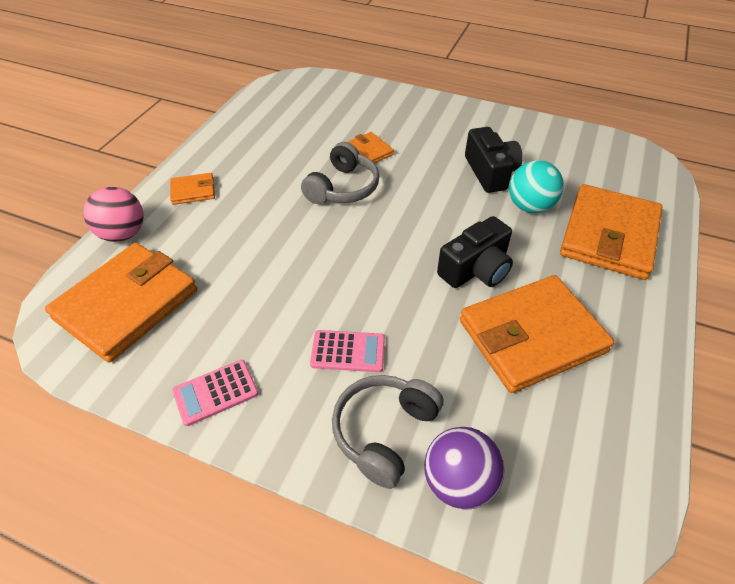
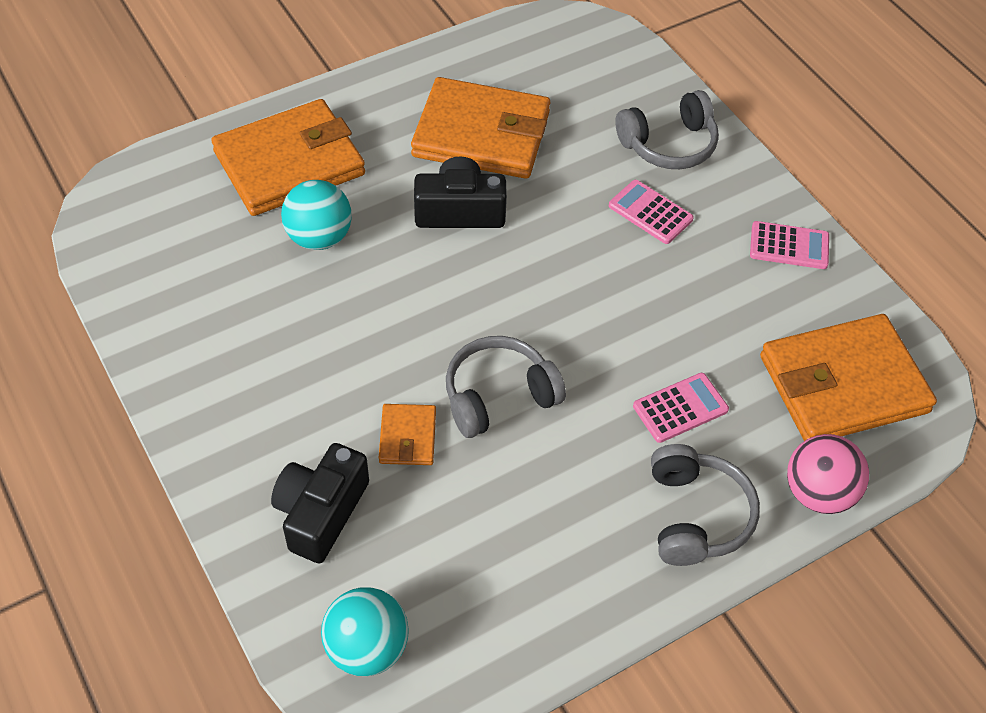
camera: 145 degrees left, 5 degrees up
(193, 191) = (696, 515): orange wallet -> grey headphones
(234, 234) = (680, 408): none -> pink calculator
(310, 90) = (367, 648): none -> turquoise ball
(458, 482) = (642, 92): purple ball -> none
(490, 172) = (301, 305): black camera -> black camera (321, 512)

